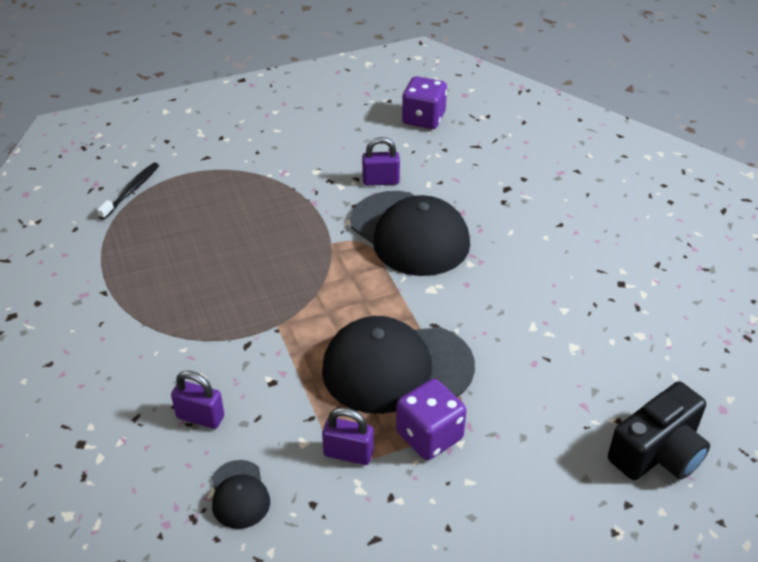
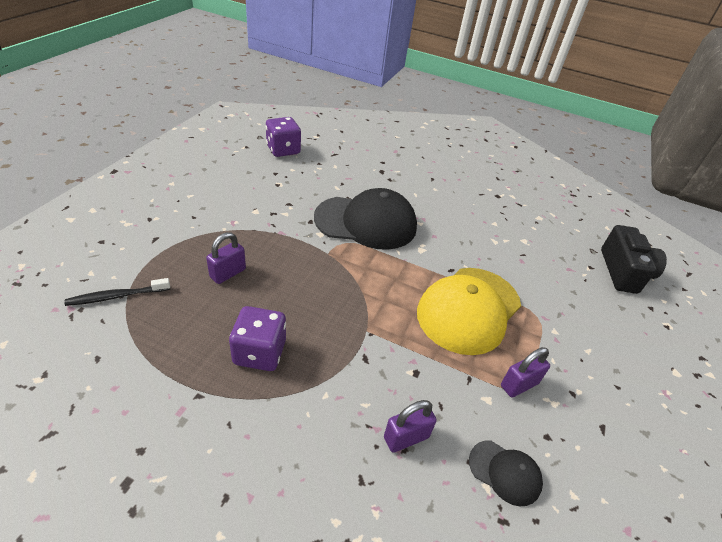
camera: 50 degrees left, 0 degrees up
(131, 191) = (117, 296): black toothbrush -> black toothbrush turned 90 degrees counterclockwise
(381, 181) = (306, 198): purple padlock -> purple padlock (228, 273)
(396, 368) = (468, 309): black cap -> yellow cap
(429, 436) = (538, 338): purple dice -> purple dice (259, 352)

